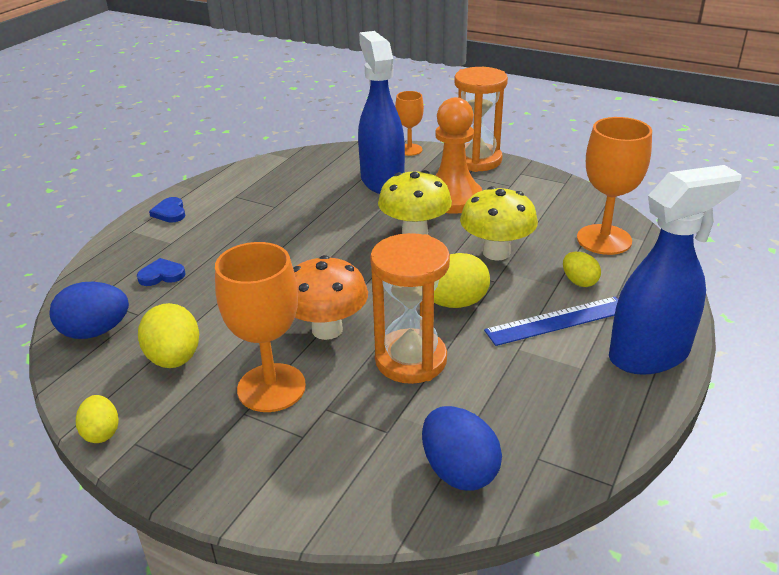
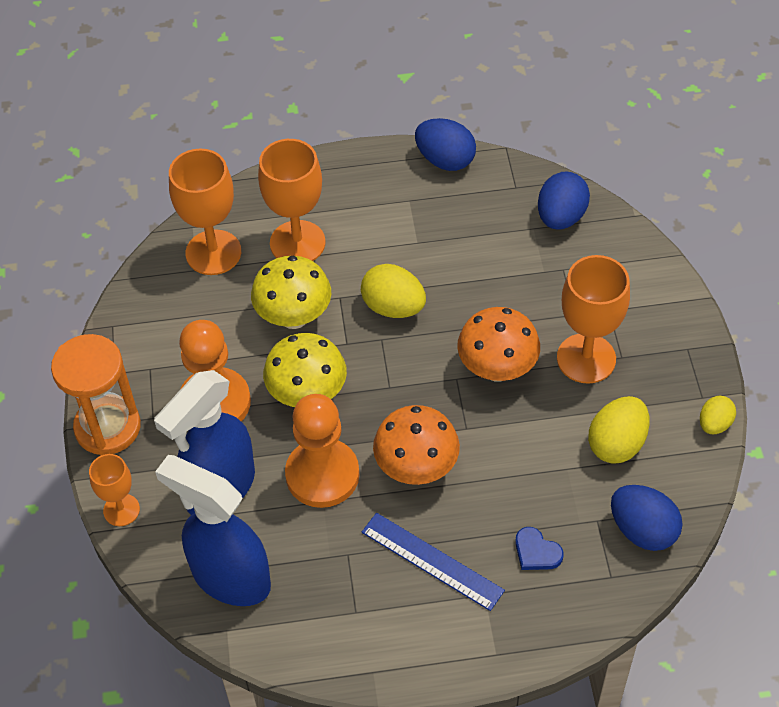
camera: 125 degrees left, 20 degrees up
(170, 212) = (437, 648): blue heart -> none
(295, 254) = (416, 468): none -> orange mushroom
(342, 217) = (322, 475): none -> orange pawn
(411, 360) = (485, 296): orange hourglass -> none
(557, 321) = (364, 235): blue ruler -> blue ruler (432, 561)
(579, 282) = (297, 243): yellow egg -> orange goblet
(624, 420) = (445, 160): none -> blue egg
(650, 355) = (363, 170): blue spray bottle -> blue spray bottle (230, 577)

